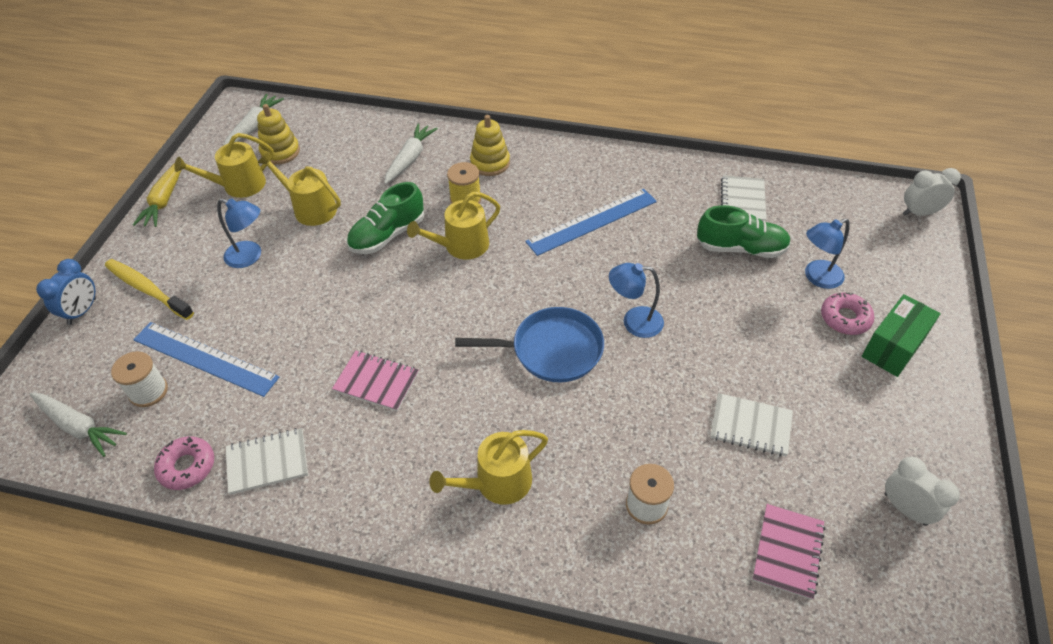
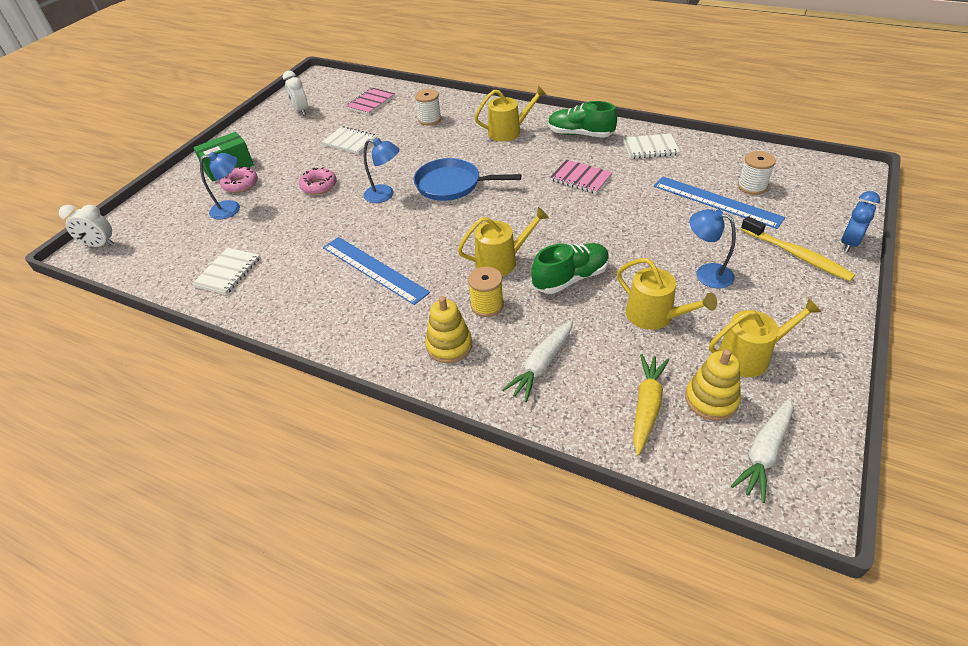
camera: 165 degrees left, 5 degrees down
(79, 426) = (793, 172): white carrot -> none
(164, 200) = (836, 348): yellow carrot -> yellow carrot (646, 406)
(187, 467) = (703, 150): pink donut -> pink donut (319, 186)
(592, 221) = (374, 269): blue ruler -> blue ruler turned 60 degrees clockwise
(741, 248) = (267, 234): green shoe -> green shoe (580, 134)

